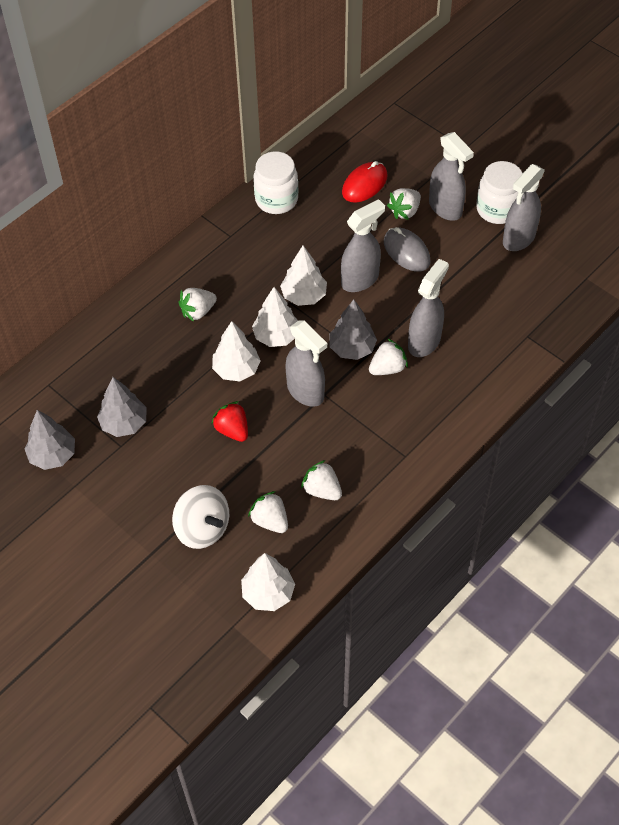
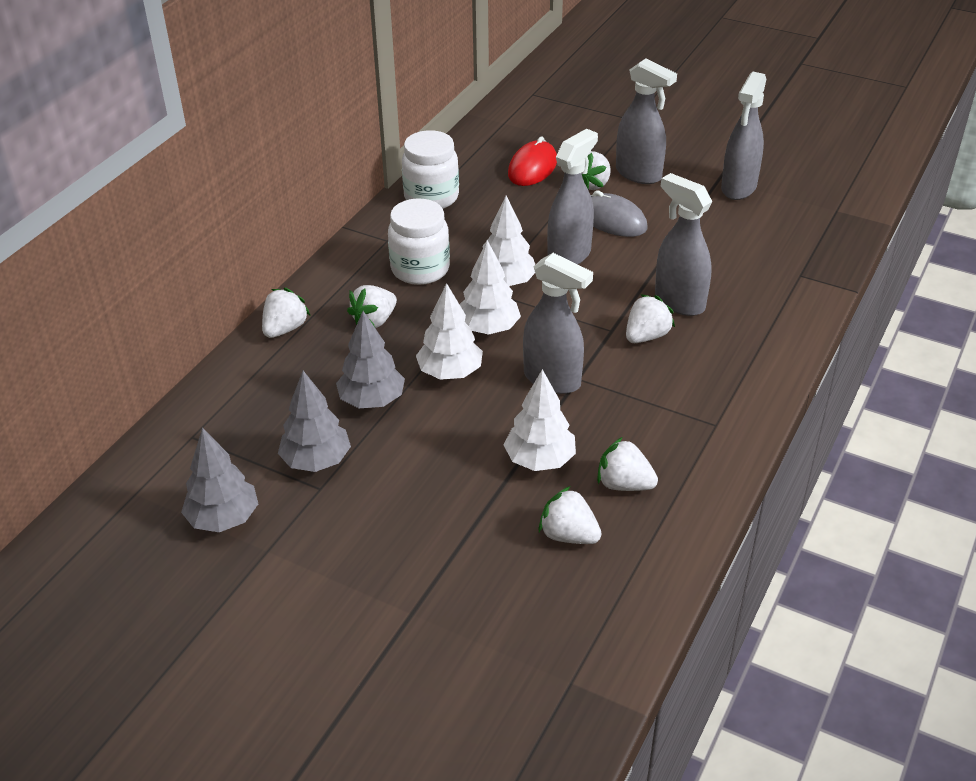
camera: 15 degrees left, 15 degrees down
(133, 305) = (285, 329): none -> white strawberry
(202, 528) = (476, 564): white spinning top -> none
(232, 430) = (471, 439): red strawberry -> none
(268, 593) = (605, 627): white tree -> white tree (539, 460)
(352, 348) = (591, 324): grey tree -> grey tree (372, 400)
(424, 341) = (679, 302): grey spray bottle -> grey spray bottle turned 60 degrees counterclockwise
(497, 209) = (699, 166): white jar -> white jar (420, 269)

